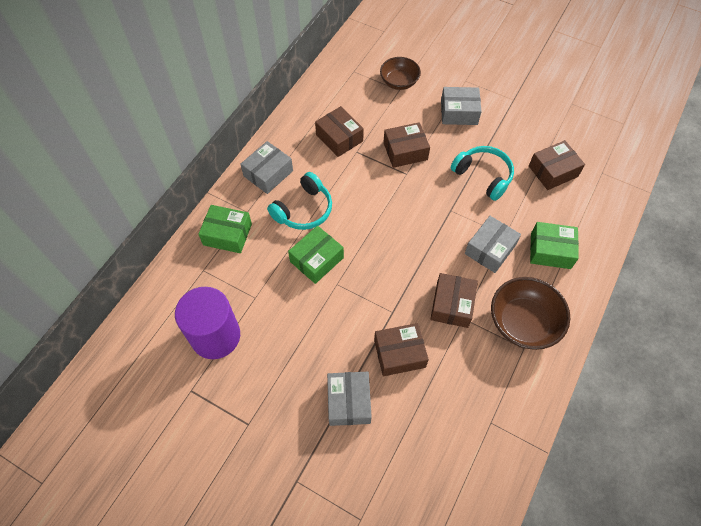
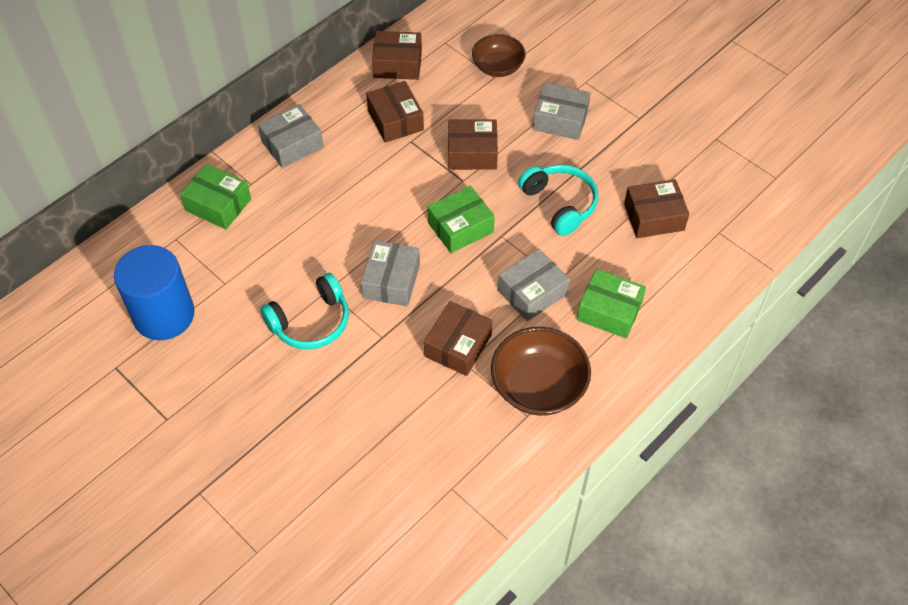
camera: 15 degrees right, 5 degrees down
(215, 336) = (164, 315): purple cylinder -> blue cylinder
(304, 210) = (319, 196): turquoise headphones -> turquoise headphones (311, 322)
(317, 260) = (313, 257): green box -> green box (460, 227)
(349, 402) = (291, 423): grey box -> grey box (391, 281)
(399, 353) = (372, 385): brown box -> brown box (397, 64)

